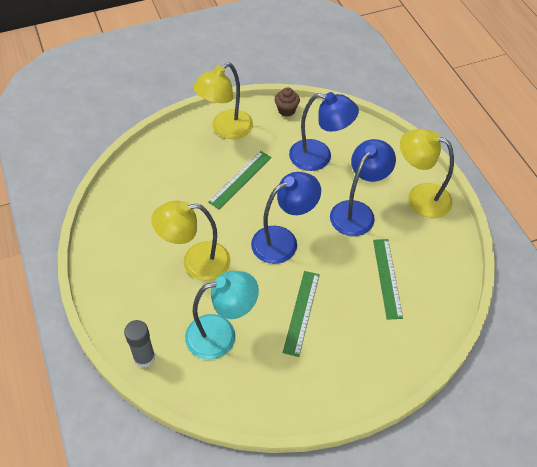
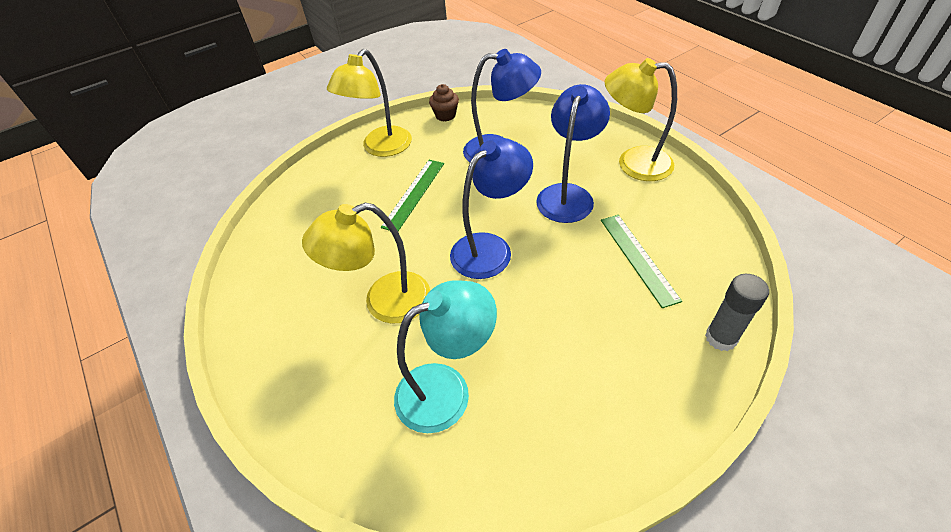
camera: 10 degrees left, 5 degrees down
(144, 358) = (340, 457): grey glue stick -> grey glue stick (721, 338)
(301, 312) = (547, 329): green ruler -> none

